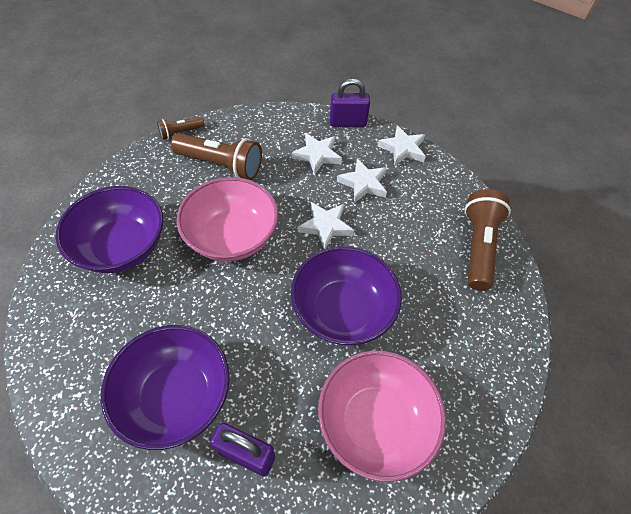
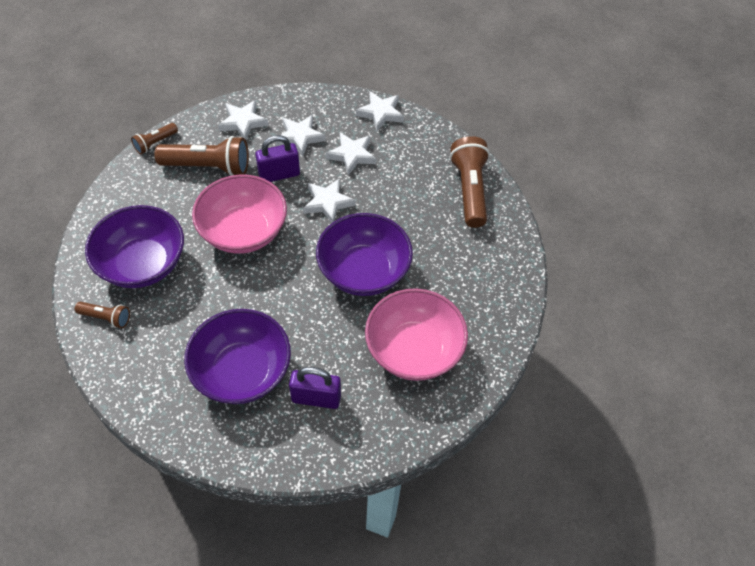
camera: 15 degrees left, 0 degrees up
(63, 295) = (106, 318): none -> brown flashlight
(268, 130) = (243, 122): none -> white star
(347, 122) = (320, 97): purple padlock -> purple padlock (279, 174)

